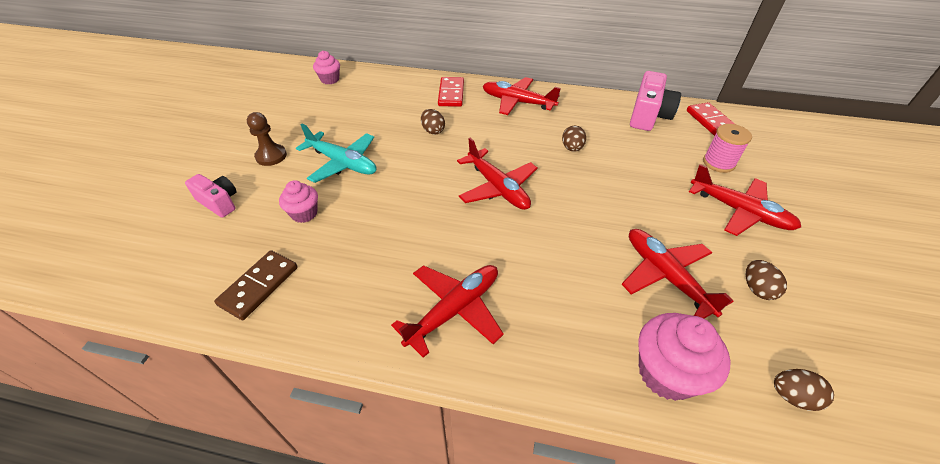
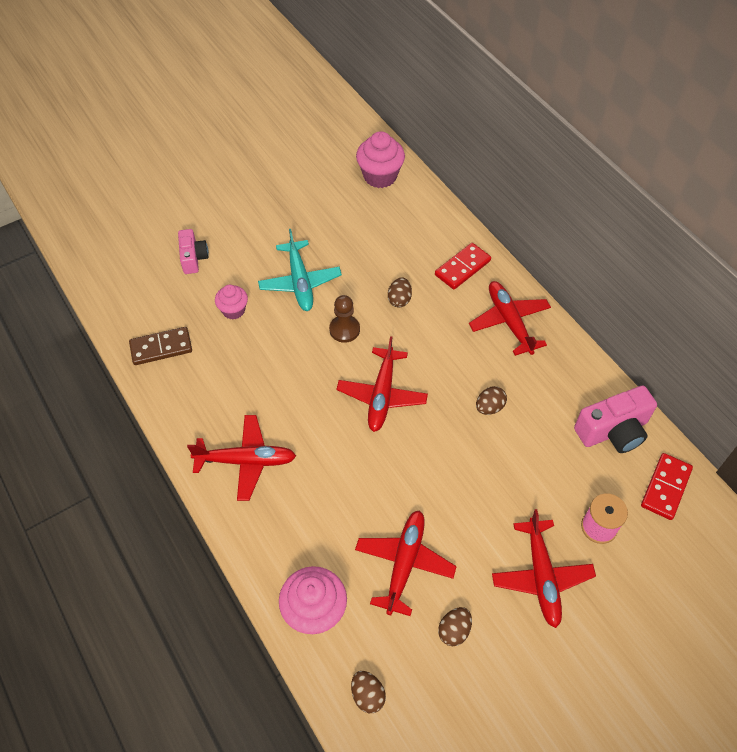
camera: 45 degrees right, 10 degrees up
(271, 156) = (260, 237): brown pawn -> brown pawn (344, 330)
(330, 80) = (380, 176): pink cupcake -> pink cupcake, size x1.64

